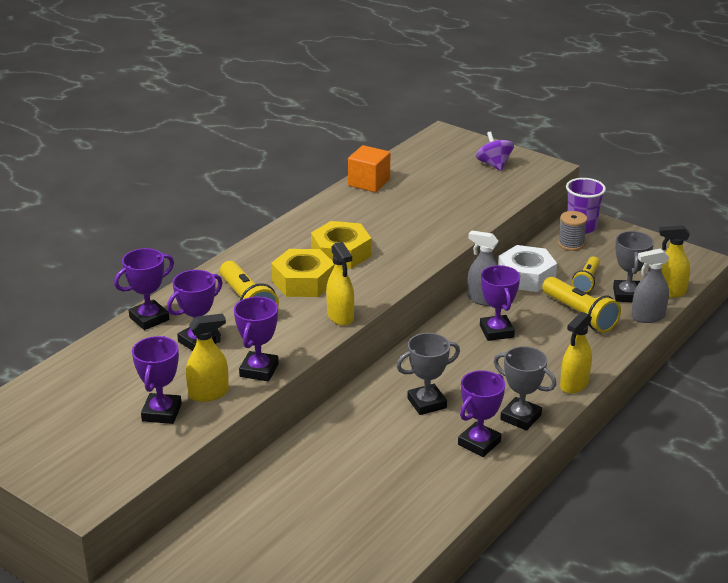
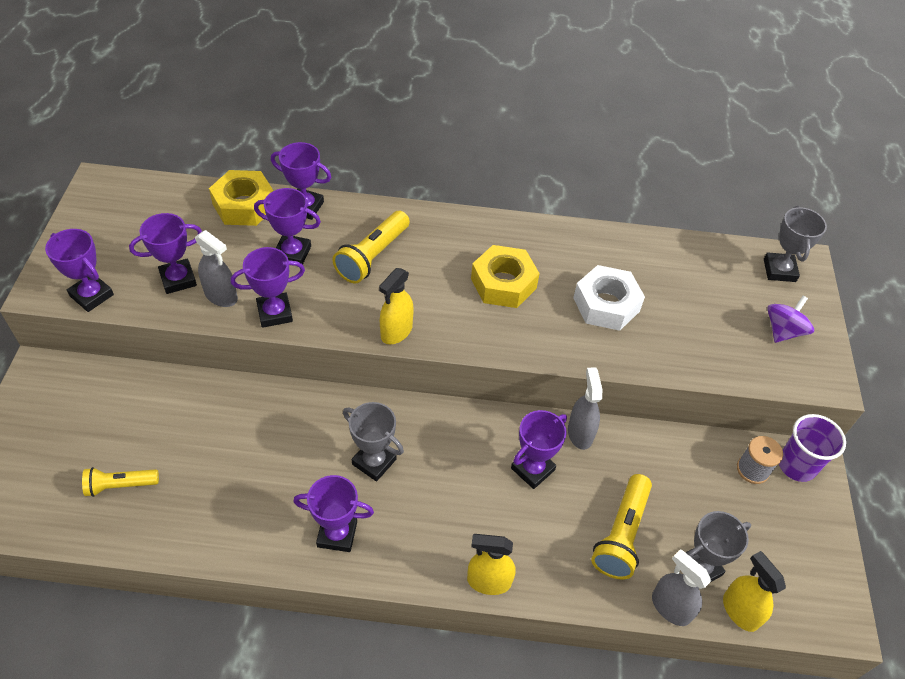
camera: 55 degrees right, 20 degrees up
(126, 470) = (91, 295): none -> purple trophy
(209, 393) = (221, 296): yellow spray bottle -> grey spray bottle
(303, 281) = (434, 278): yellow nut -> yellow nut (244, 205)
(369, 183) = (648, 246): orange cube -> none
(520, 417) = (400, 554): grey trophy -> grey trophy (779, 270)
(526, 276) = (653, 453): white nut -> white nut (606, 304)
(586, 281) = (691, 515): yellow flashlight -> yellow flashlight (120, 485)

